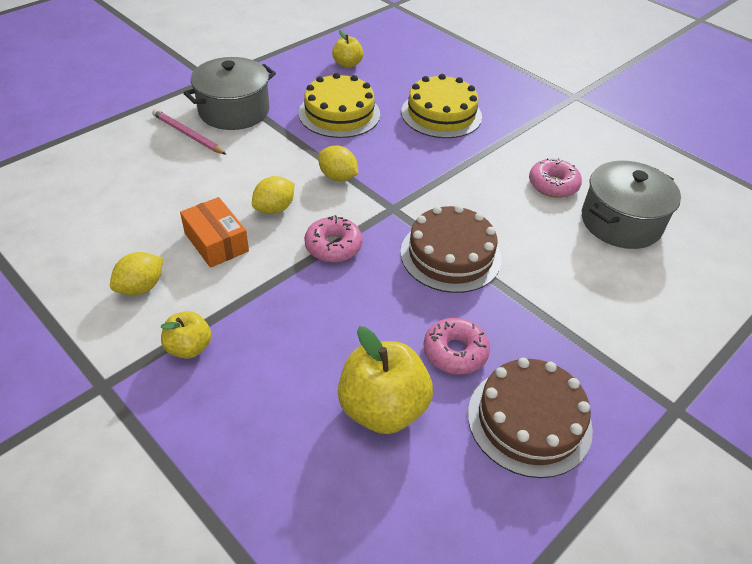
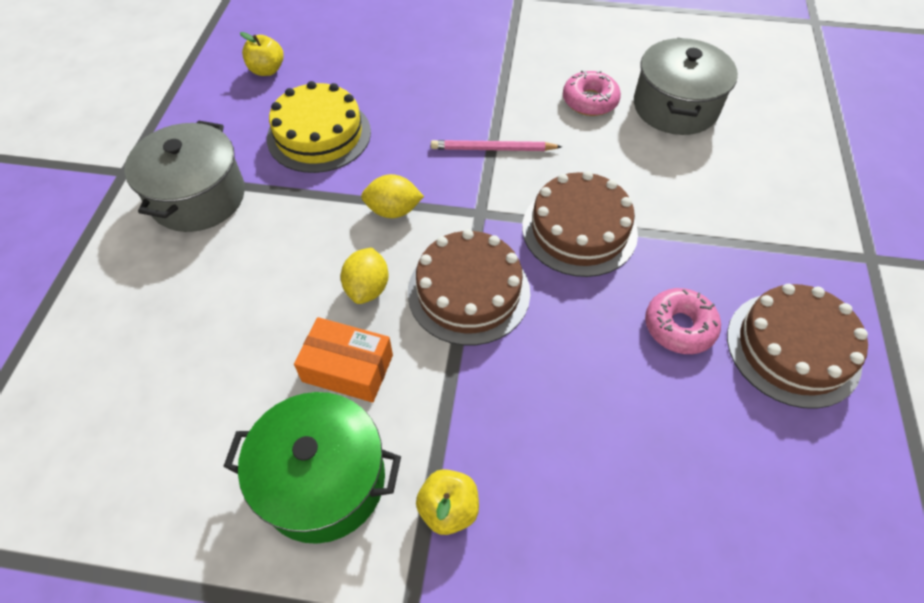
camera: 35 degrees left, 10 degrees up
(141, 287) = (323, 480): yellow lemon -> green pot
(187, 134) = (174, 258): pink pencil -> pink pencil (493, 149)
(333, 246) = (468, 292): pink donut -> brown cake
(382, 408) = (680, 429): yellow apple -> none
(441, 114) = (420, 79): yellow cake -> none

